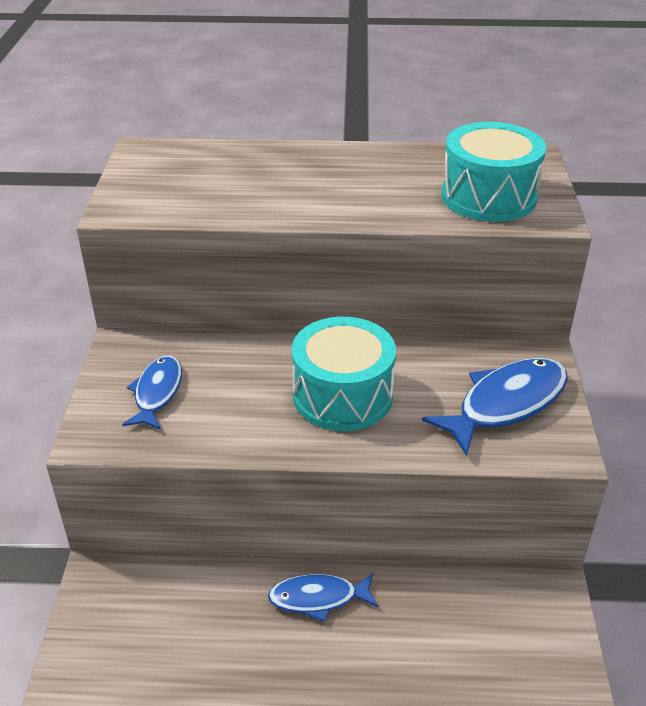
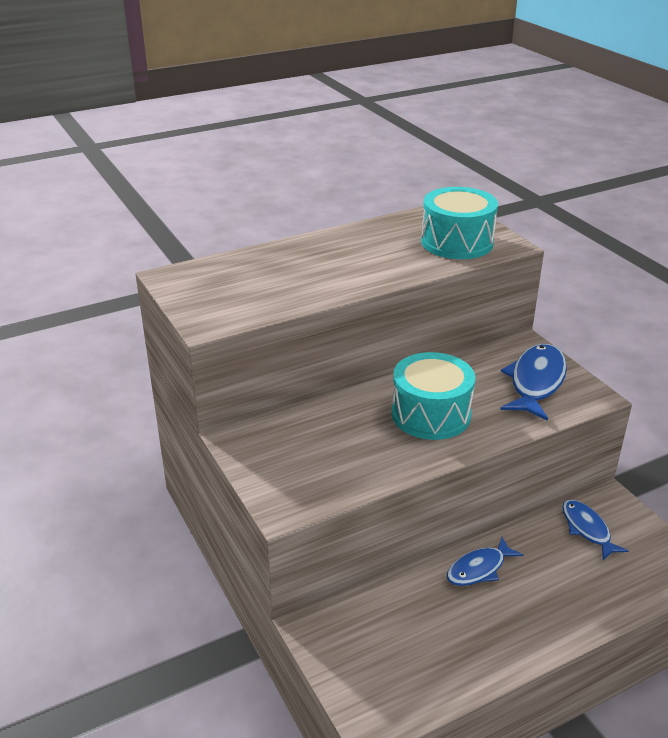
camera: 30 degrees left, 5 degrees down
(157, 393) = (299, 461): blue fish -> blue fish (587, 529)

